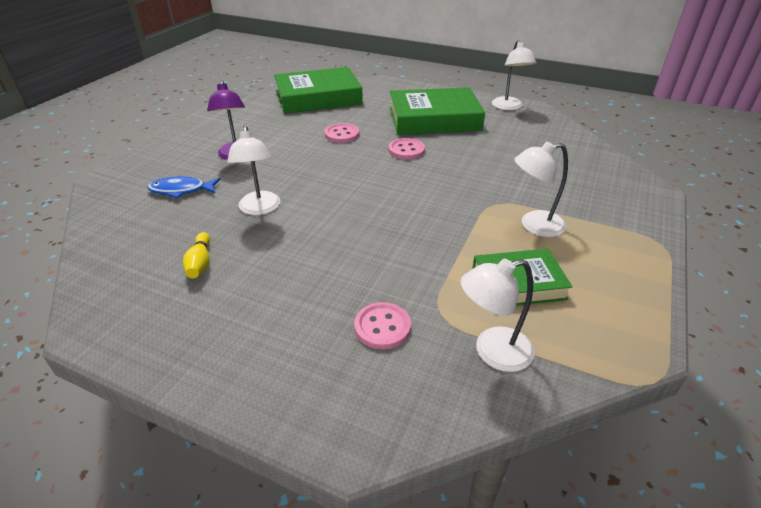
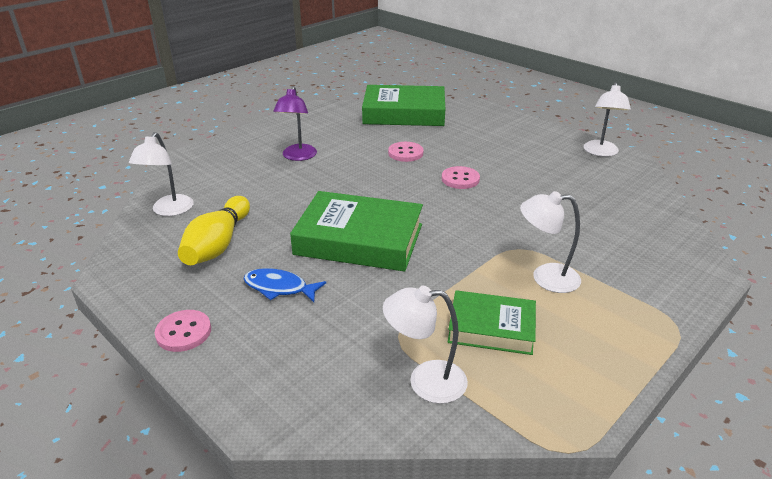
camera: 20 degrees right, 5 degrees down
(181, 190) = (235, 179): blue fish -> blue fish (279, 288)
(200, 263) = (218, 244): yellow bowling pin -> yellow bowling pin, size x1.91
(259, 209) = (291, 208): white lamp -> white lamp (169, 211)
(382, 327) = (338, 334): pink button -> pink button (183, 332)
(434, 119) = (509, 152): green book -> green book (359, 239)

